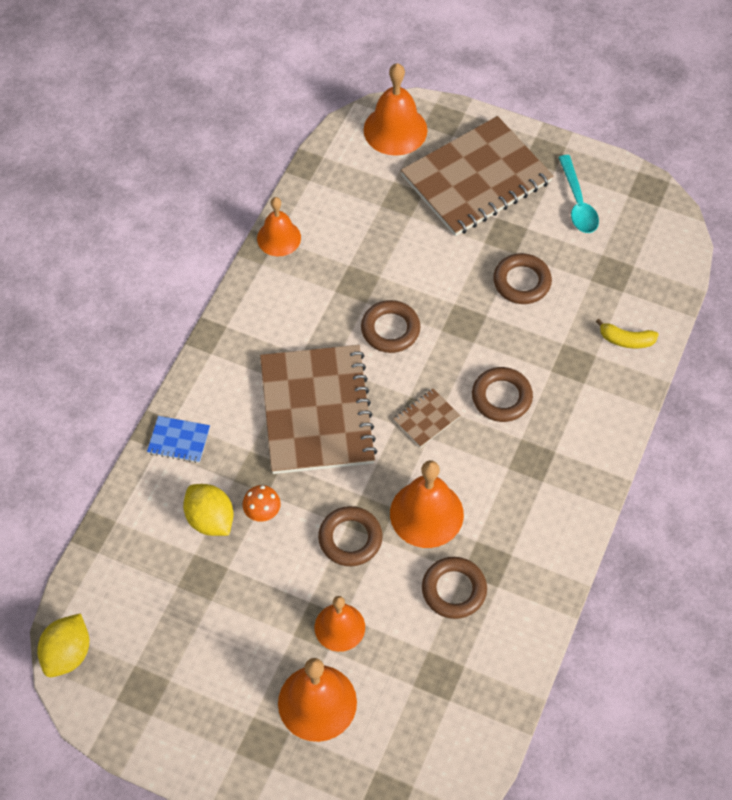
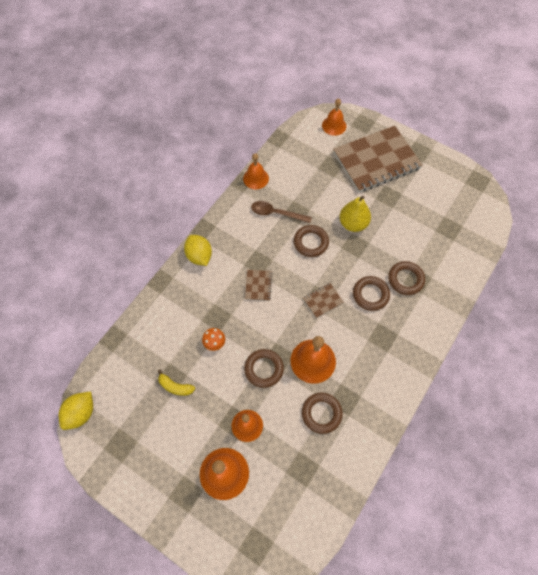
camera: 10 degrees right, 5 degrees up
(179, 440) = (174, 290): blue notebook -> none
(210, 519) = (183, 342): yellow lemon -> yellow lemon (199, 256)
(316, 411) = (258, 285): brown notebook -> brown notebook, size x0.41
(325, 290) = (276, 213): none -> brown spoon
(395, 130) = (334, 125): orange bell -> orange bell, size x0.66
(454, 289) = (353, 224): none -> yellow pear
(521, 282) = (393, 225): brown ring -> brown ring (405, 279)
(577, 203) = (434, 183): turquoise spoon -> none
(626, 340) = (451, 271): yellow banana -> yellow banana (175, 386)

